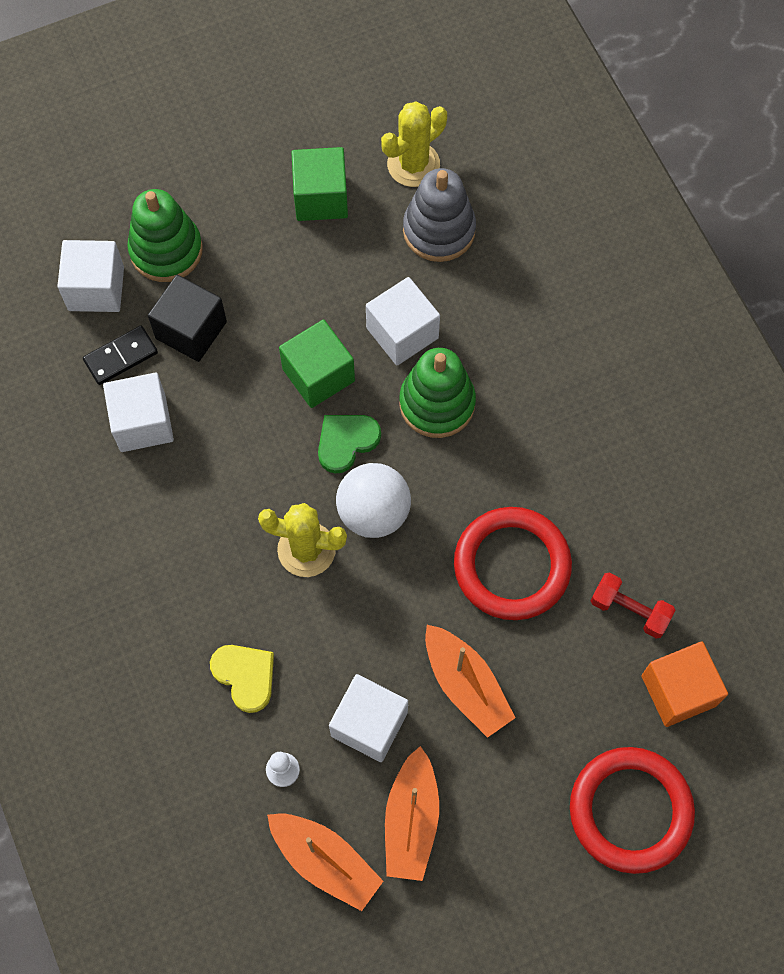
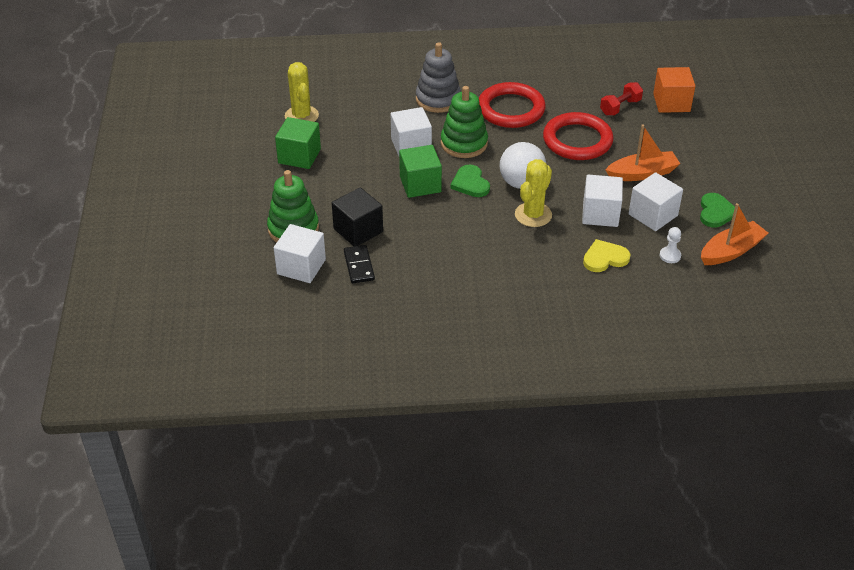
camera: 70 degrees left, 25 degrees down
(143, 423) = (412, 266): white cube -> white cube (600, 214)
(411, 820) = (716, 212): orange boat -> green heart
(439, 230) = (352, 117): grey stacking toy -> grey stacking toy (438, 99)
(630, 810) = (732, 134): red ring -> red ring (511, 109)

